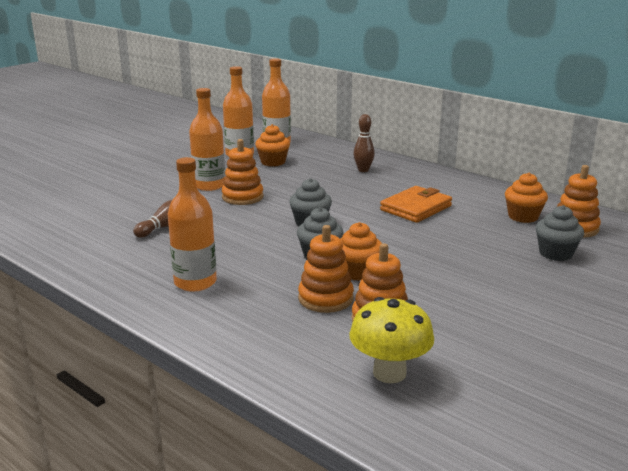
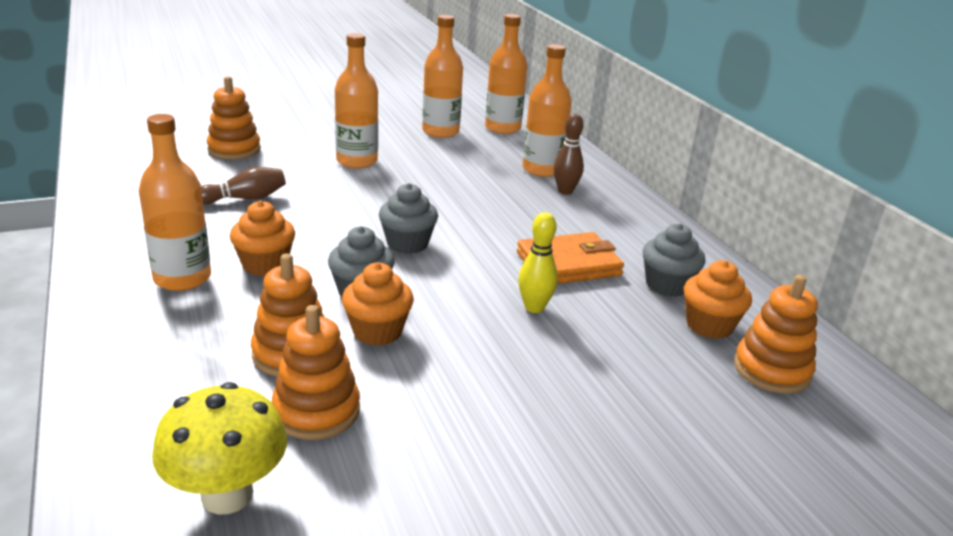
camera: 25 degrees right, 5 degrees up
(242, 197) = (374, 186): orange stacking toy -> orange stacking toy (234, 149)
(273, 162) = (466, 151): orange cupcake -> orange cupcake (265, 265)
(334, 161) = (542, 169): none -> orange bottle
(426, 235) = (534, 307): none -> yellow bowling pin
(555, 253) = (689, 401): grey cupcake -> grey cupcake (667, 285)

